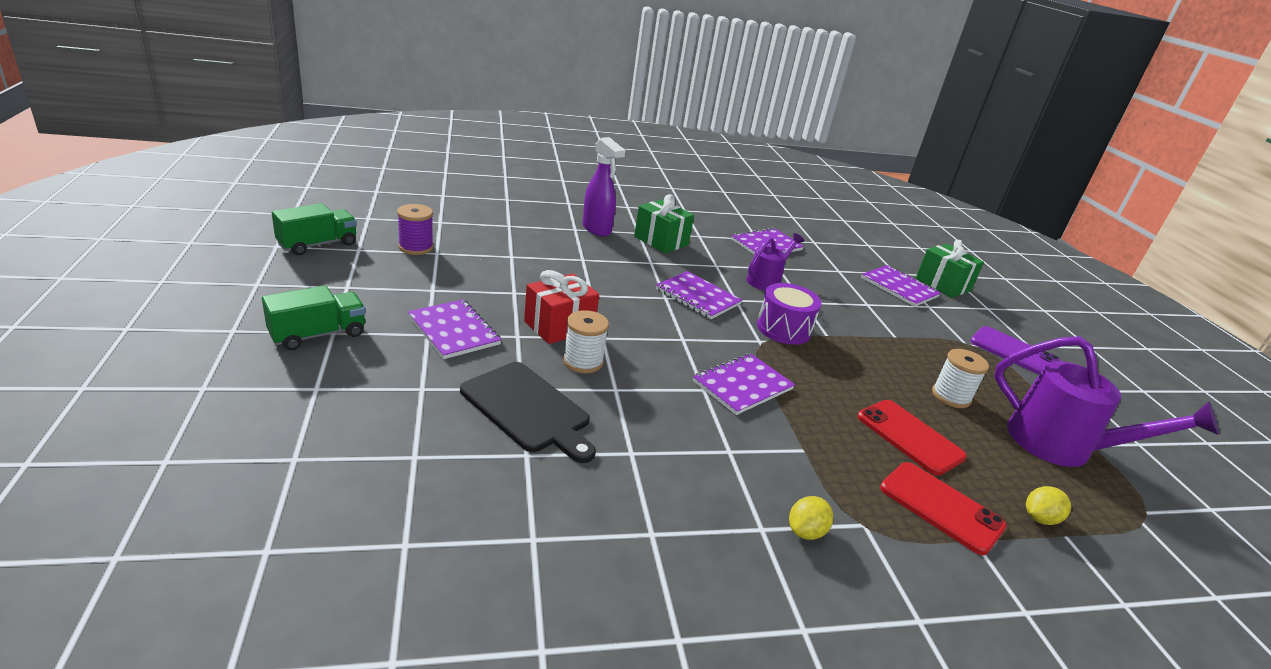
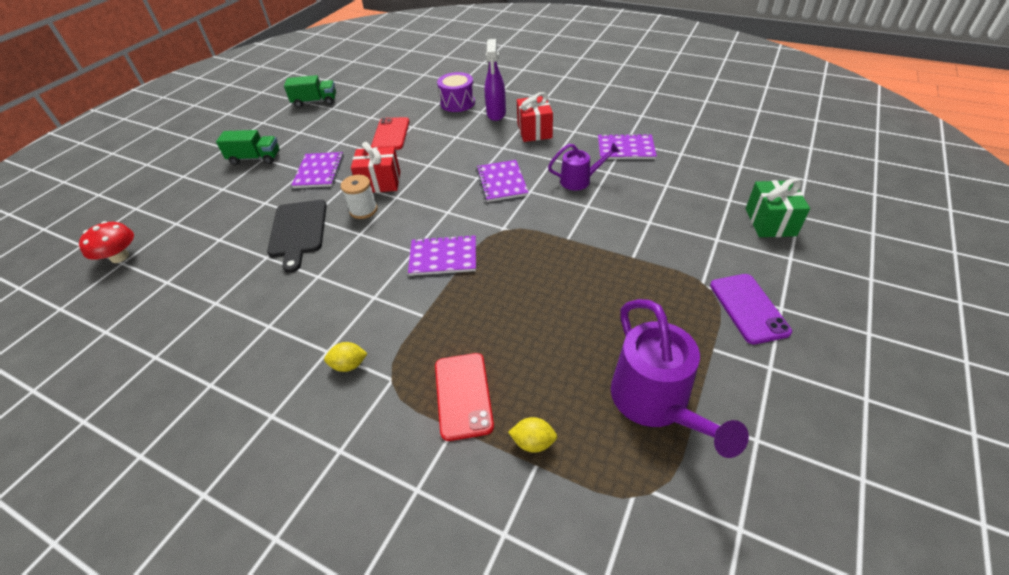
camera: 45 degrees right, 15 degrees up
(247, 544) = (119, 257): none -> red mushroom
(416, 247) = (363, 111): purple spool -> none
(661, 241) = (534, 131): green gift -> red gift
(783, 329) = (536, 224): purple drum -> purple drum (457, 103)
(899, 287) = (710, 214): purple notebook -> none
(909, 437) = (517, 338): red phone -> red phone (391, 134)
(951, 396) = (607, 322): white spool -> none

